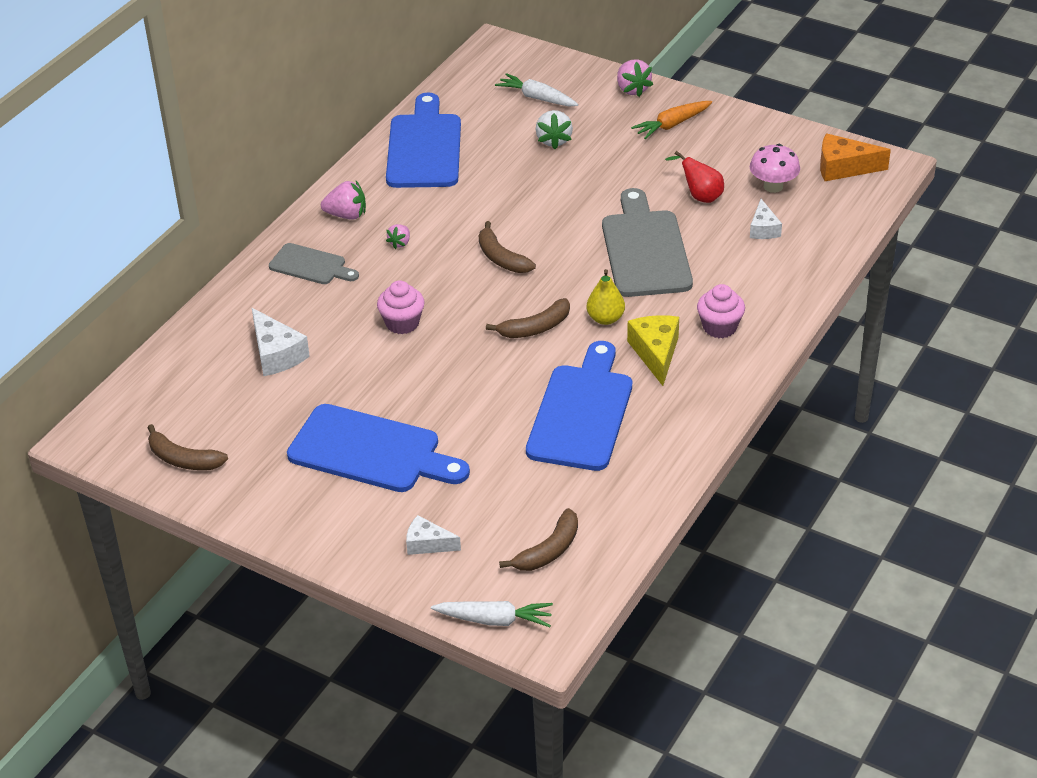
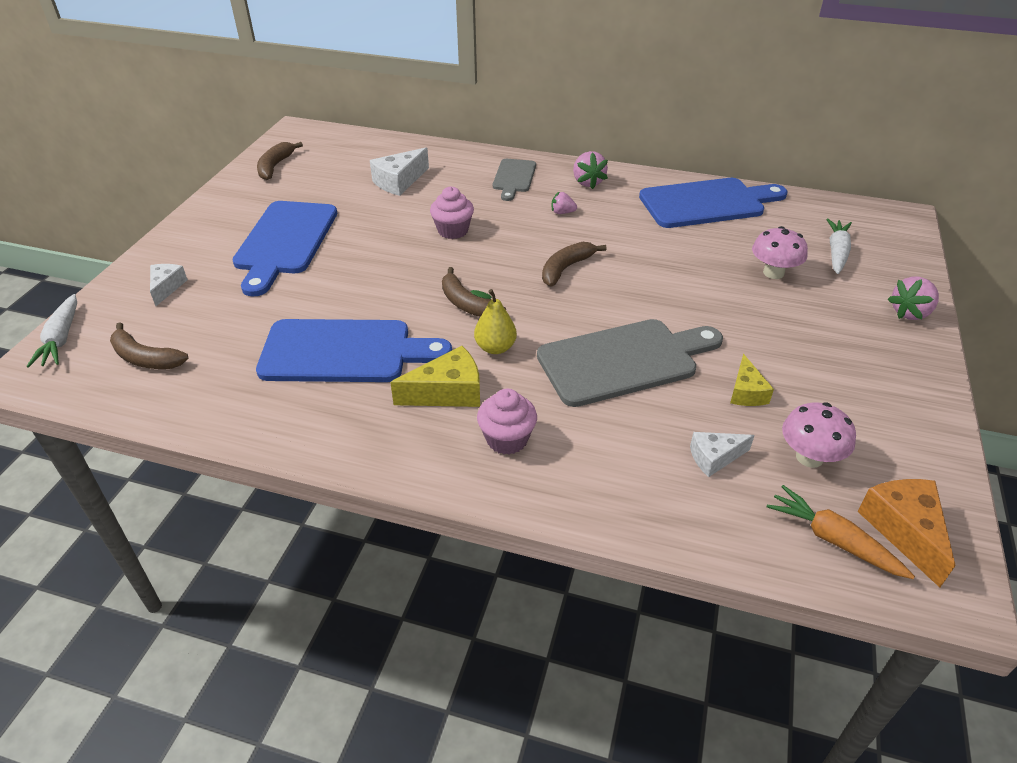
camera: 75 degrees right, 0 degrees up
(554, 140) = (773, 273): white strawberry -> pink mushroom
(672, 125) = (868, 352): orange carrot -> orange carrot (833, 540)
(700, 196) = (746, 392): red pear -> yellow cheese

